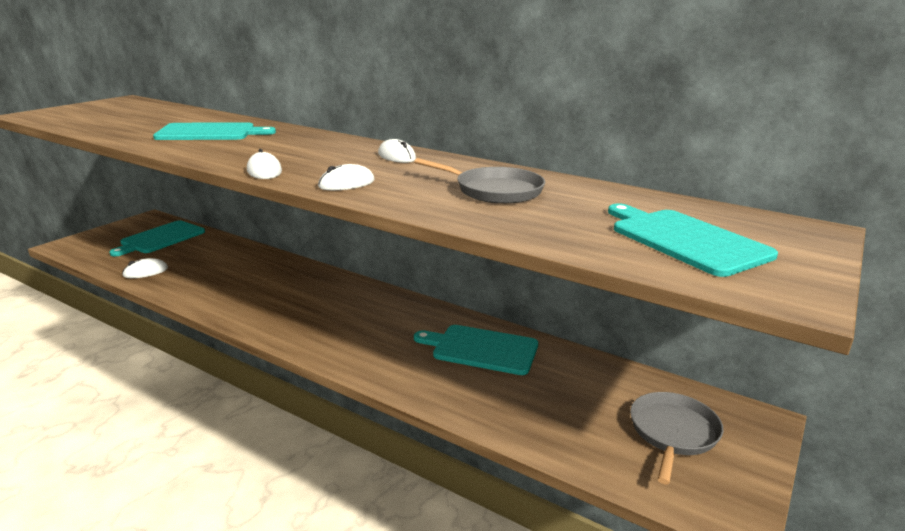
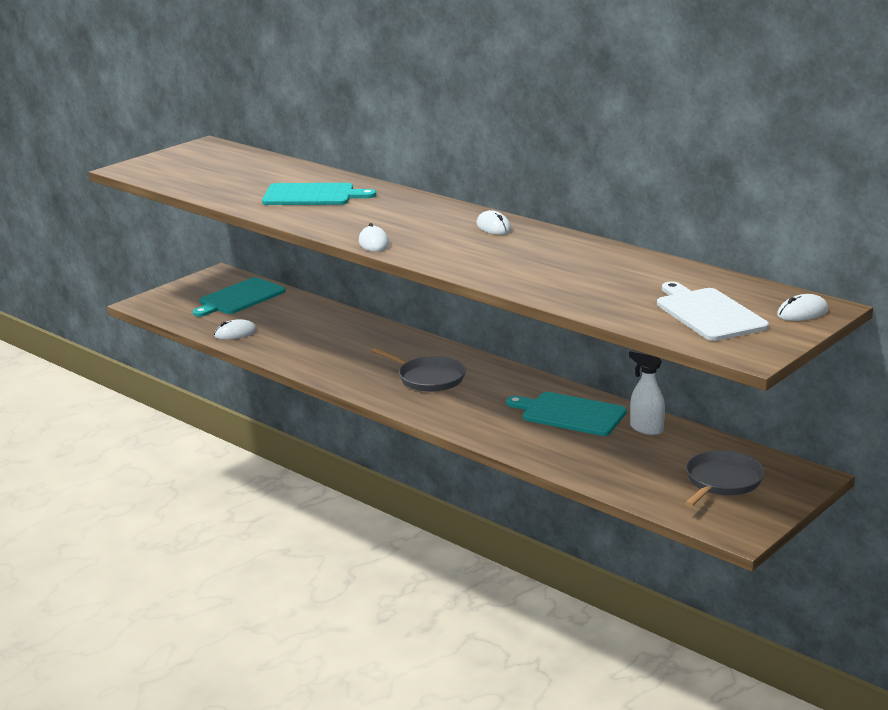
camera: 10 degrees right, 0 degrees up
(346, 183) = (446, 257): white mouse -> white mouse (802, 313)
(494, 191) = (574, 266): grey pan -> grey pan (428, 378)
(564, 364) = (646, 429): none -> white spray bottle
(685, 240) = (708, 313): turquoise cutting board -> white cutting board

